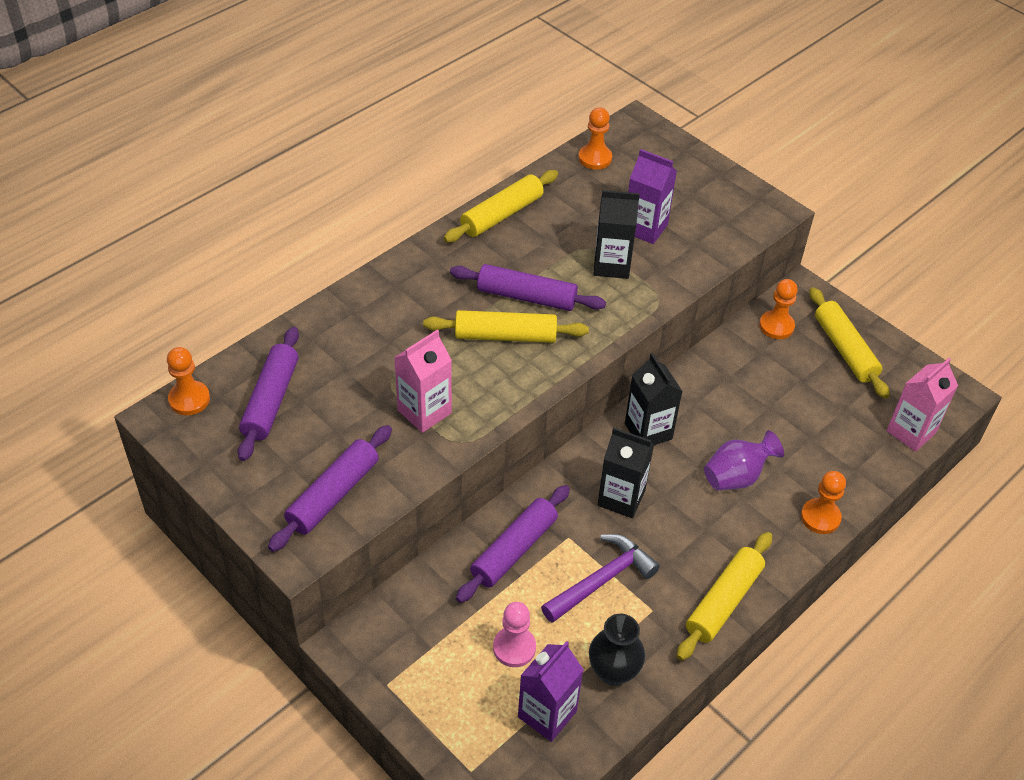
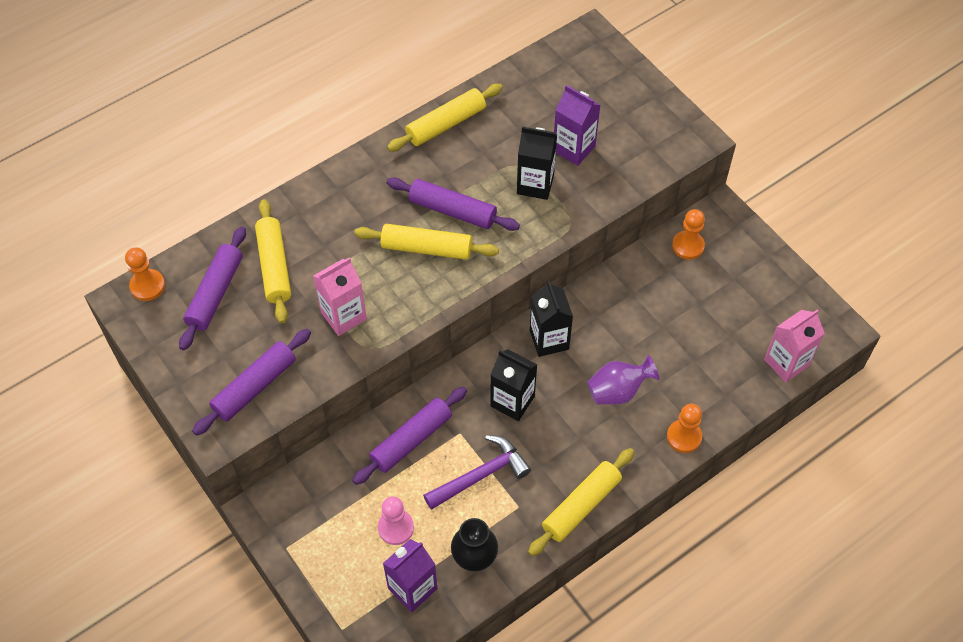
camera: 10 degrees right, 10 degrees up
(595, 158) = (542, 70): orange pawn -> none
(844, 349) = (745, 275): yellow rolling pin -> yellow rolling pin (274, 266)

